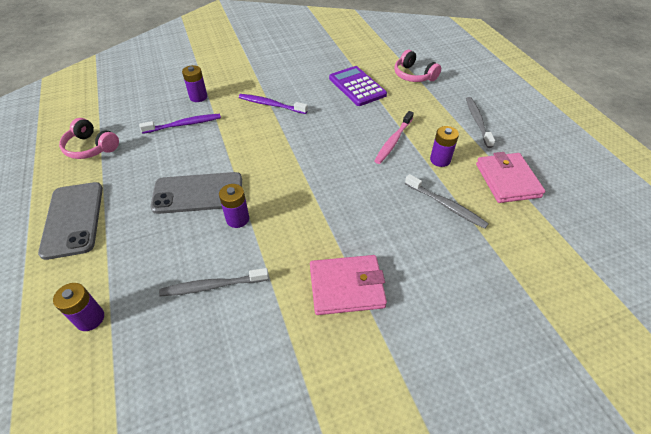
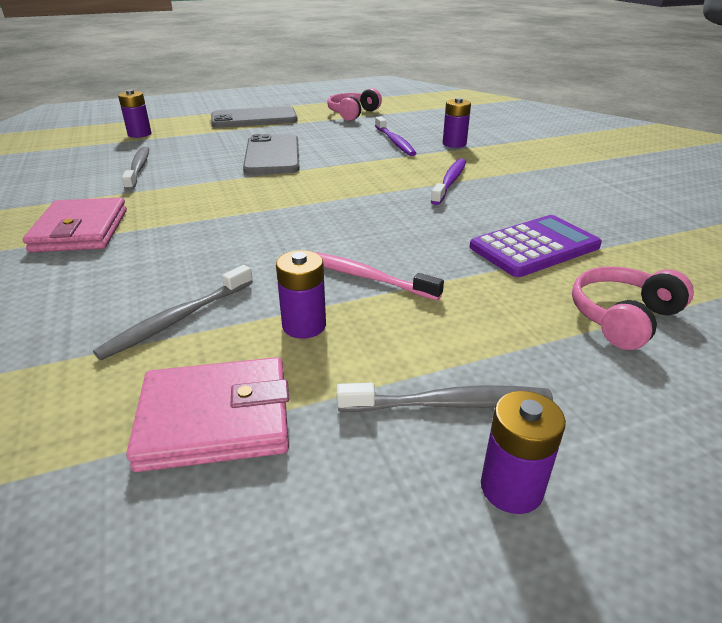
camera: 90 degrees right, 15 degrees down
(237, 219) = (224, 174): purple battery -> purple battery (511, 488)

